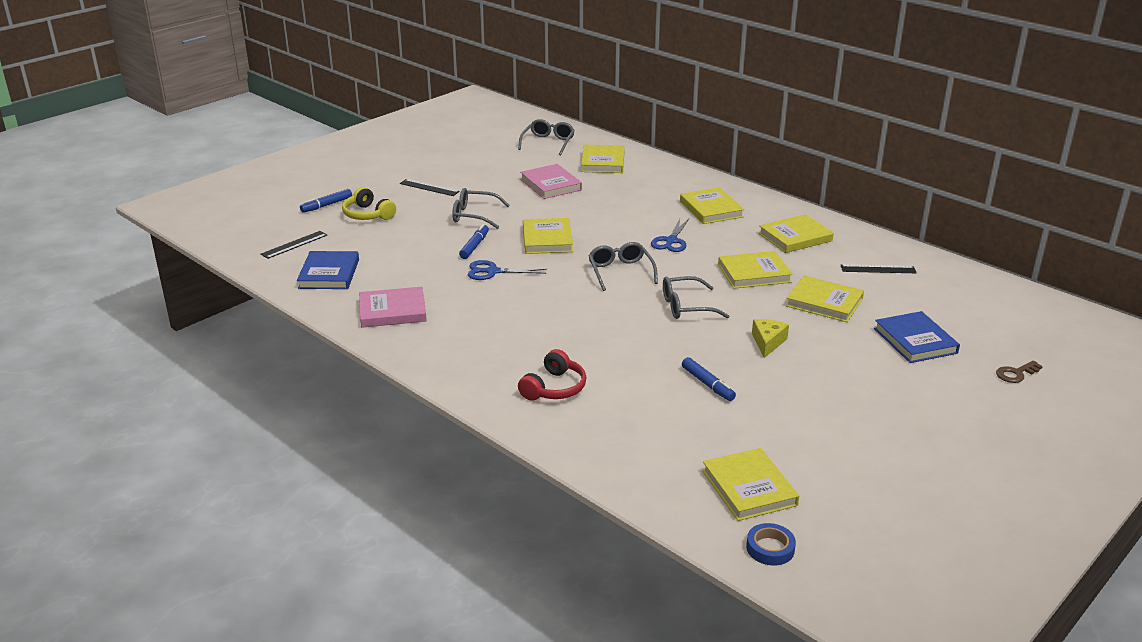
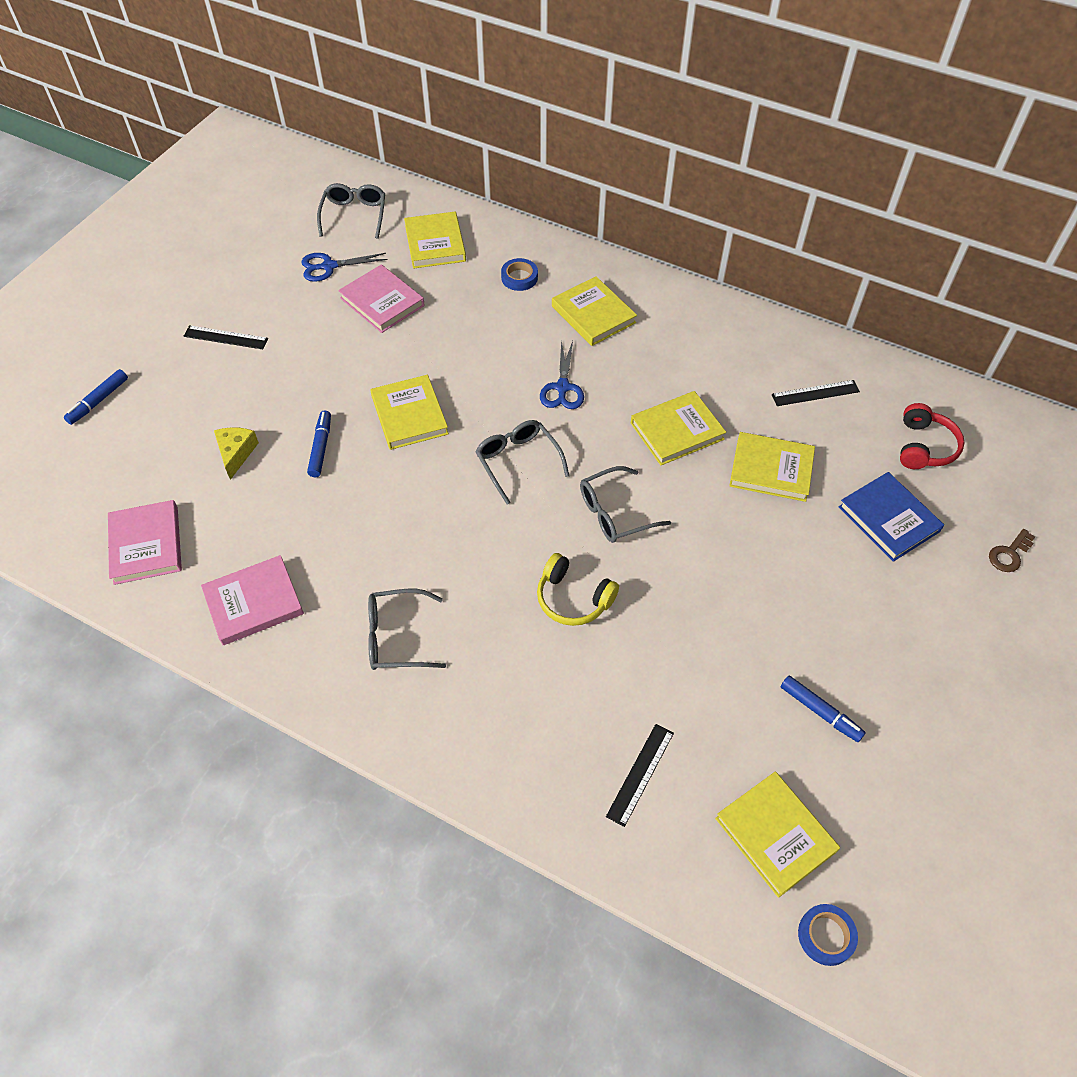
camera: 15 degrees left, 25 degrees up
(294, 244) = (80, 493): black ruler -> black ruler (640, 774)
(329, 274) = (146, 545): blue book -> pink book
(367, 215) = (160, 410): yellow headphones -> yellow headphones (573, 599)
(474, 215) = (302, 385): grey glasses -> grey glasses (396, 637)
(492, 272) = (359, 495): blue scissors -> blue scissors (329, 266)
(554, 388) = (501, 707): red headphones -> red headphones (924, 447)
(660, 185) = (519, 278): none -> blue tape
(707, 384) = (679, 655): blue marker -> blue marker (820, 712)
(767, 342) = (726, 560): yellow cheese -> yellow cheese (236, 453)
(795, 237) = (706, 351): yellow book -> none

